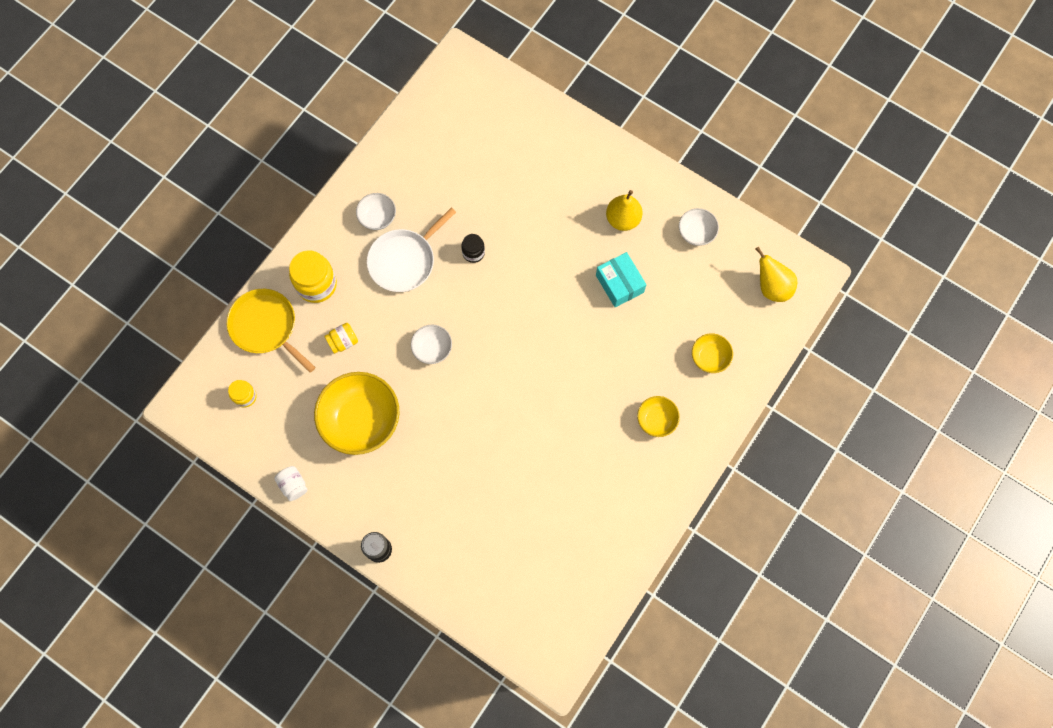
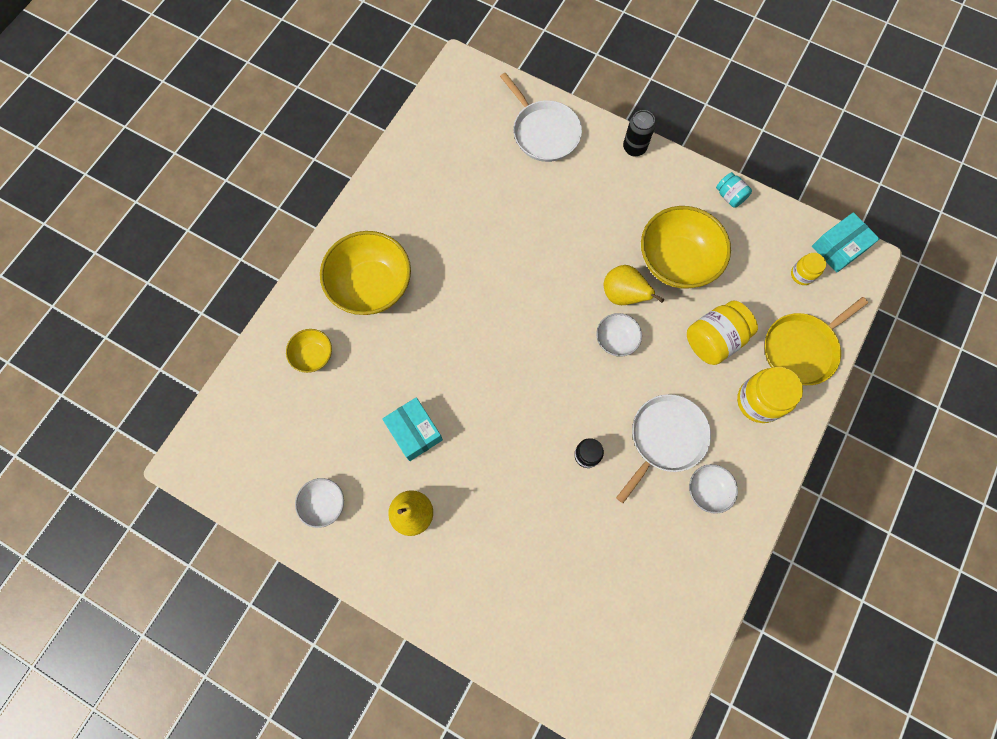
camera: 175 degrees right, 0 degrees up
(202, 420) = (838, 248): none -> turquoise box
(266, 326) = (802, 349): yellow pan -> yellow pan turned 105 degrees clockwise
(293, 485) = (729, 196): white jar -> turquoise jar
(343, 341) = (714, 340): yellow jar -> yellow jar, size x1.81
(472, 577) = (544, 132): none -> white pan
(656, 420) = (371, 286): yellow bowl -> yellow bowl, size x1.99
(771, 287) = (238, 443): yellow pear -> yellow pear (623, 295)

